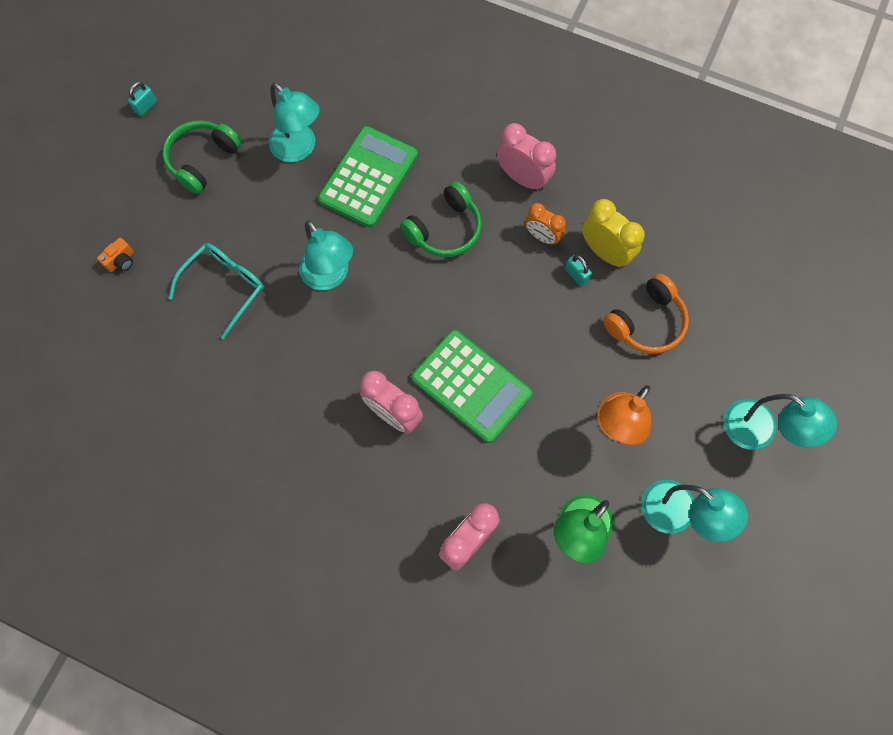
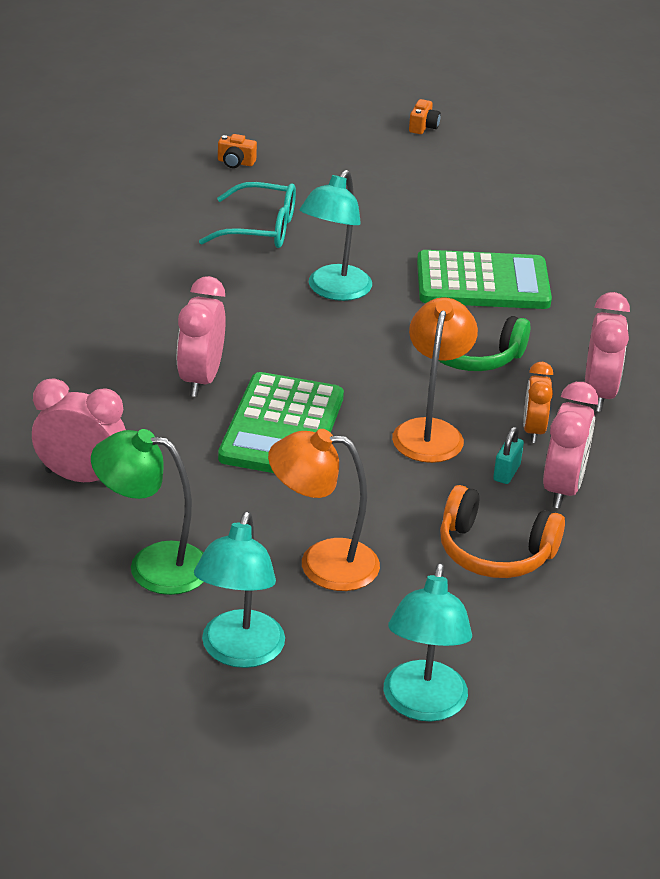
camera: 60 degrees right, 35 degrees down
(146, 106) = (423, 127): turquoise padlock -> orange camera
(203, 160) = (395, 175): green headphones -> none
(299, 149) = (470, 228): turquoise lamp -> none
(516, 297) = (430, 431): none -> orange lamp
(605, 252) = (562, 489): yellow clock -> pink clock

